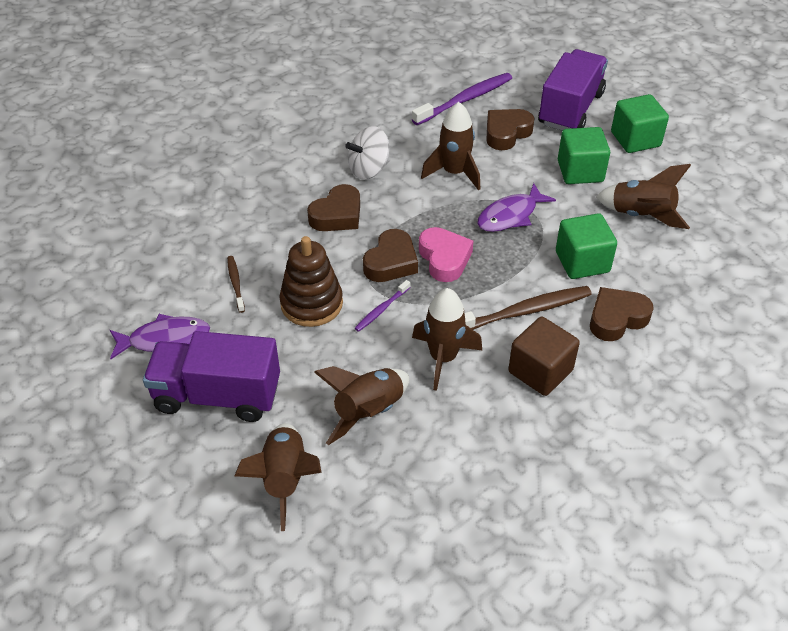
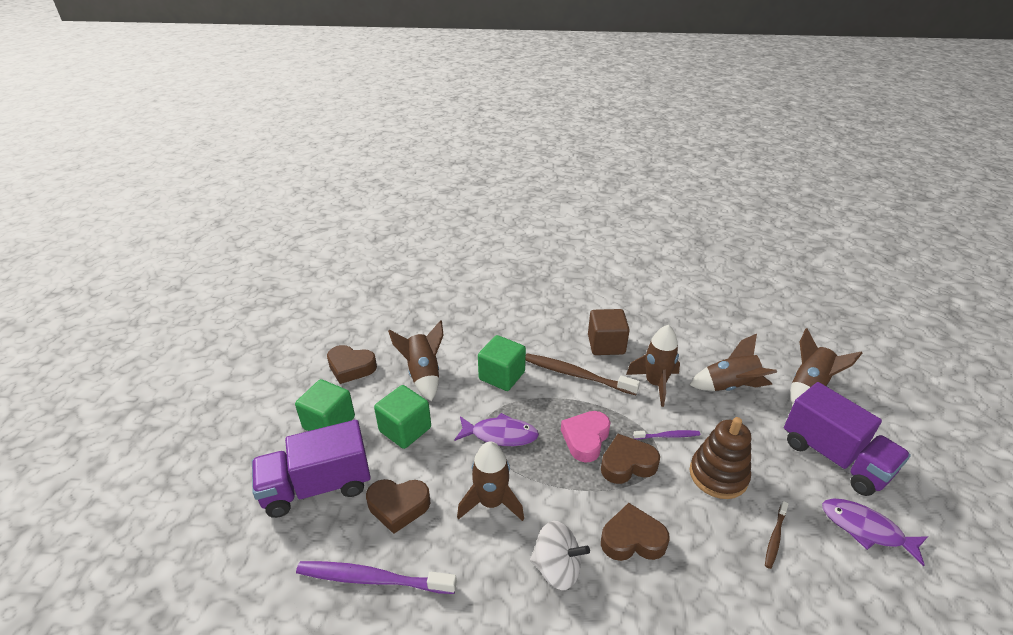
camera: 135 degrees left, 10 degrees down
(616, 318) = (529, 339): brown heart -> brown heart (351, 367)

